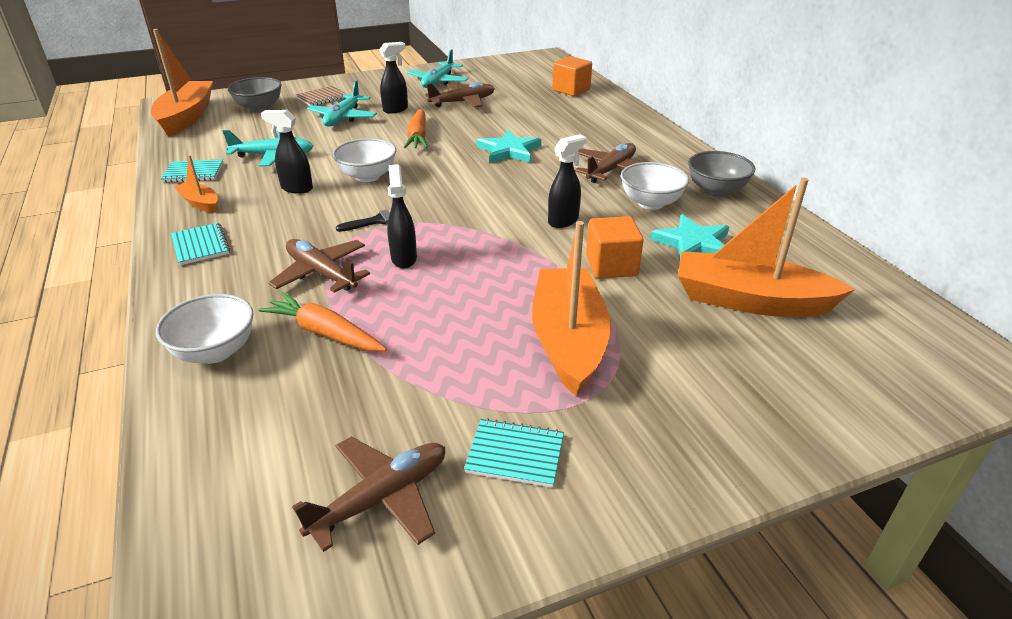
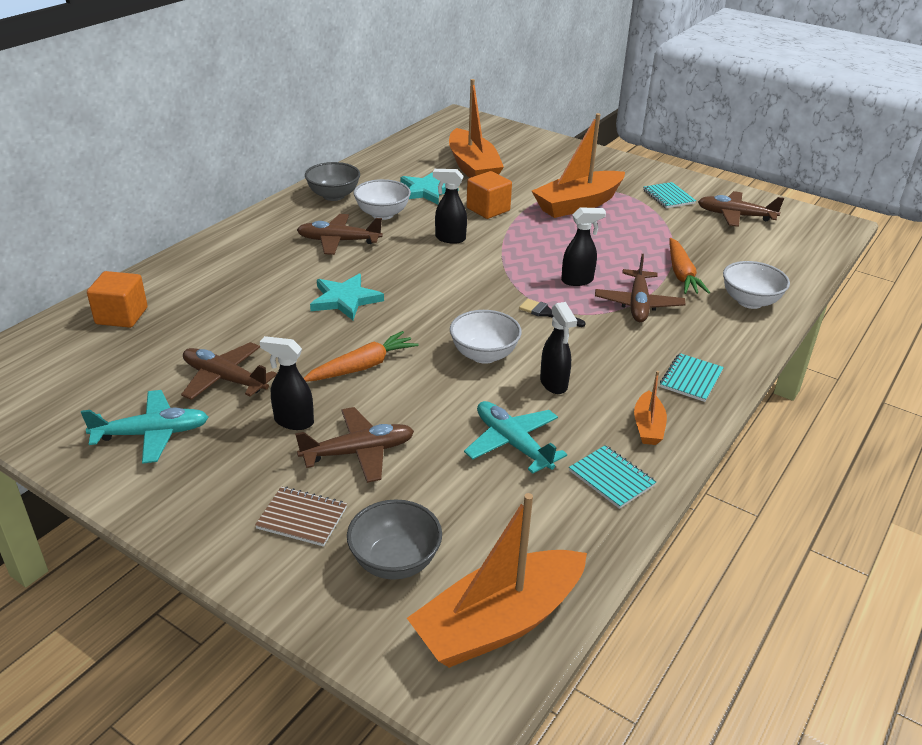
camera: 125 degrees left, 0 degrees up
(343, 118) = (359, 452): turquoise plane -> brown plane
(404, 258) = (577, 280): black spray bottle -> black spray bottle turned 150 degrees counterclockwise

